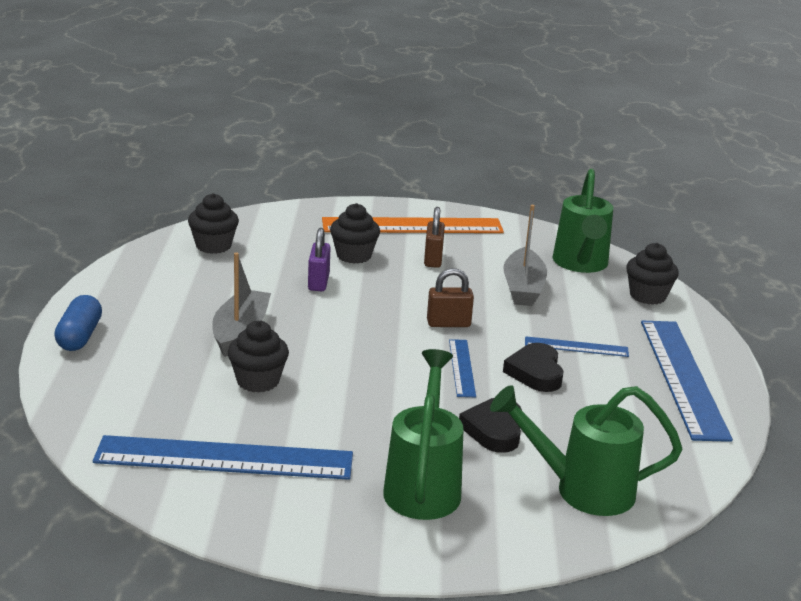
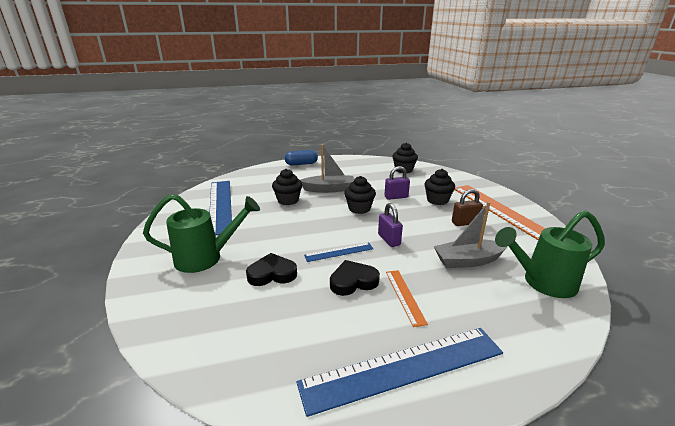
camera: 75 degrees right, 0 degrees up
(448, 323) = (389, 240): brown padlock -> purple padlock
(576, 347) = (404, 296): blue ruler -> orange ruler
(582, 490) = (209, 321): green watering can -> none
(647, 296) = (536, 329): black cupcake -> black cupcake (359, 208)

